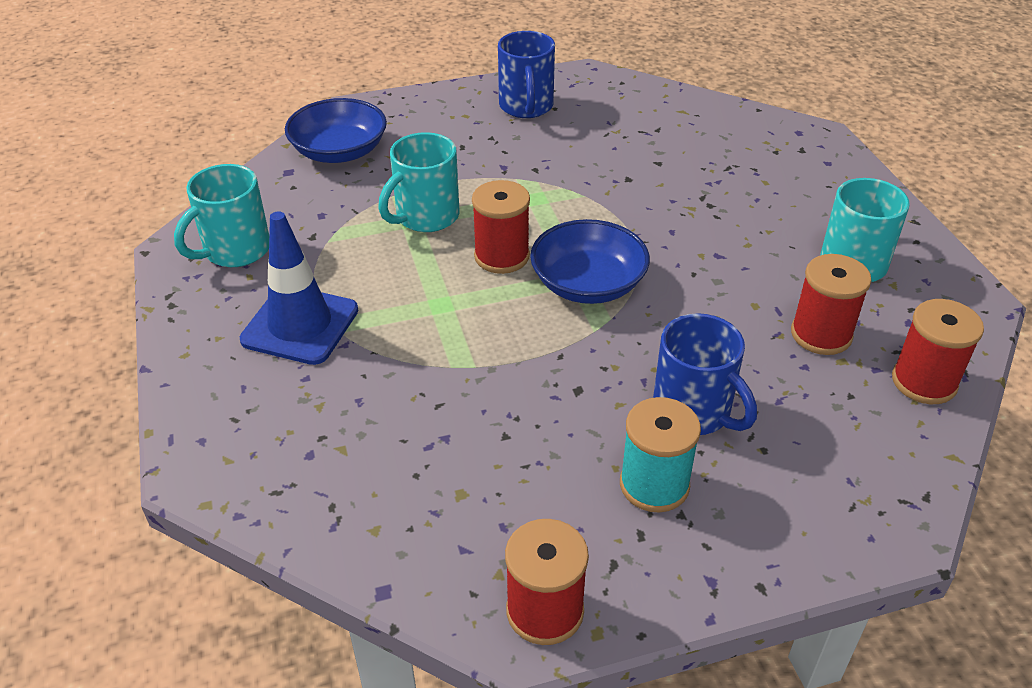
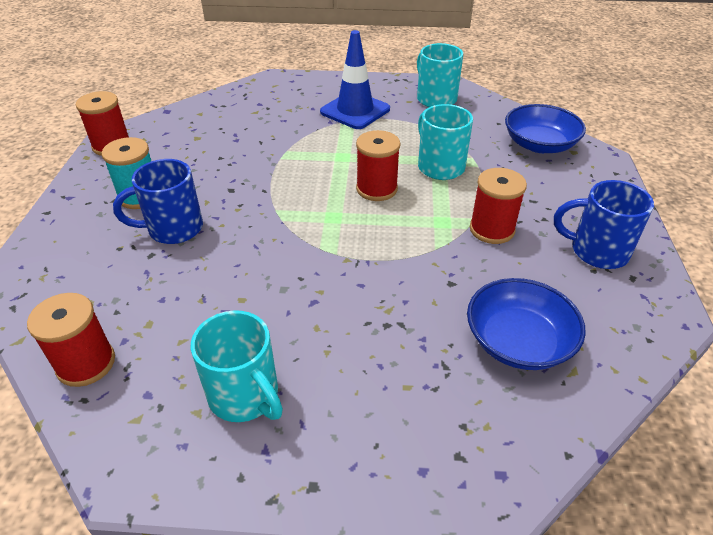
camera: 110 degrees right, 0 degrees up
(588, 284) = (323, 219): blue bowl -> blue bowl (518, 341)
(821, 334) = (182, 324): red spool -> red spool (492, 229)

